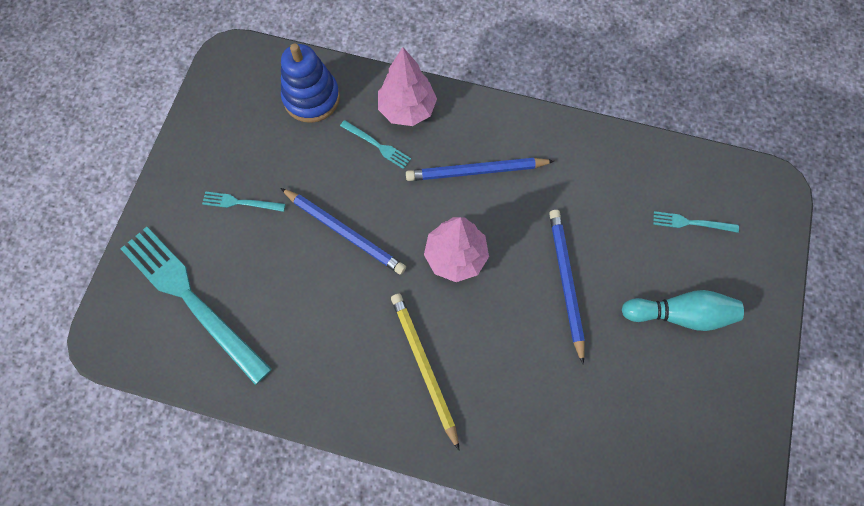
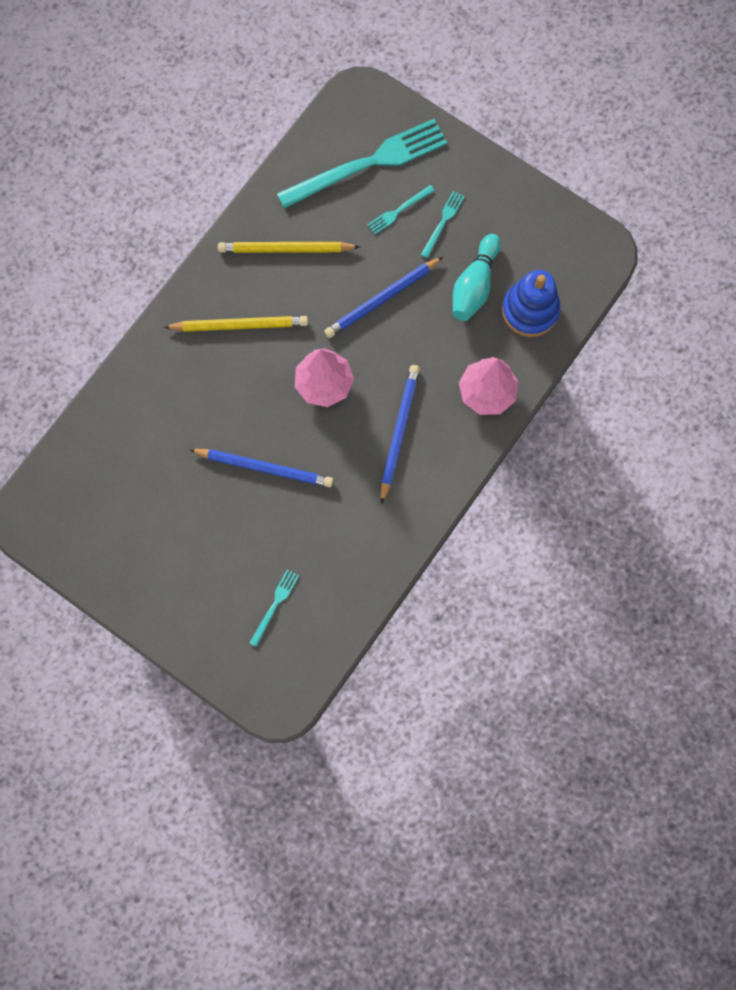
camera: 110 degrees right, 5 degrees up
(319, 350) = (286, 249): none -> yellow pencil
(377, 145) = (458, 353): turquoise fork -> turquoise fork (399, 211)
(679, 314) = (198, 552): turquoise bowling pin -> turquoise bowling pin (474, 285)

